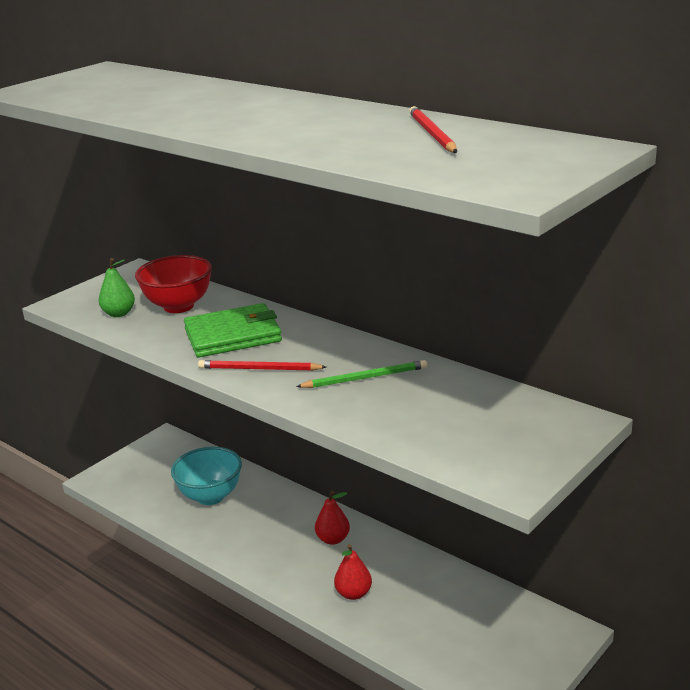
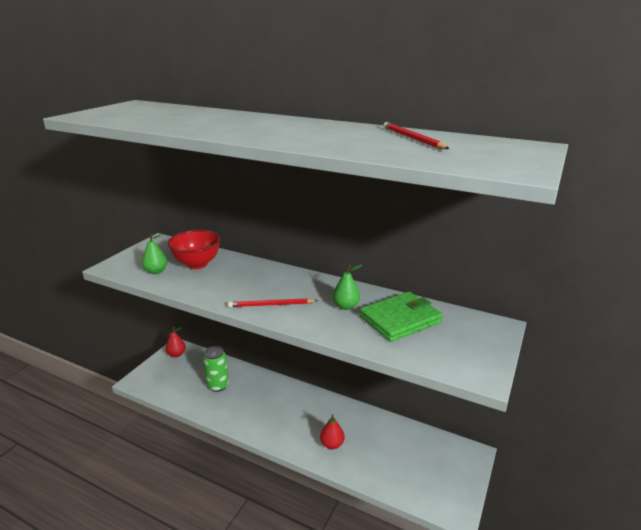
camera: 15 degrees left, 0 degrees up
(210, 496) = (218, 385): turquoise bowl -> green can
(233, 335) = (243, 282): green wallet -> green wallet (400, 319)
(333, 539) = (306, 407): red pear -> red pear (176, 354)
(365, 378) = (346, 306): green pencil -> green pear

